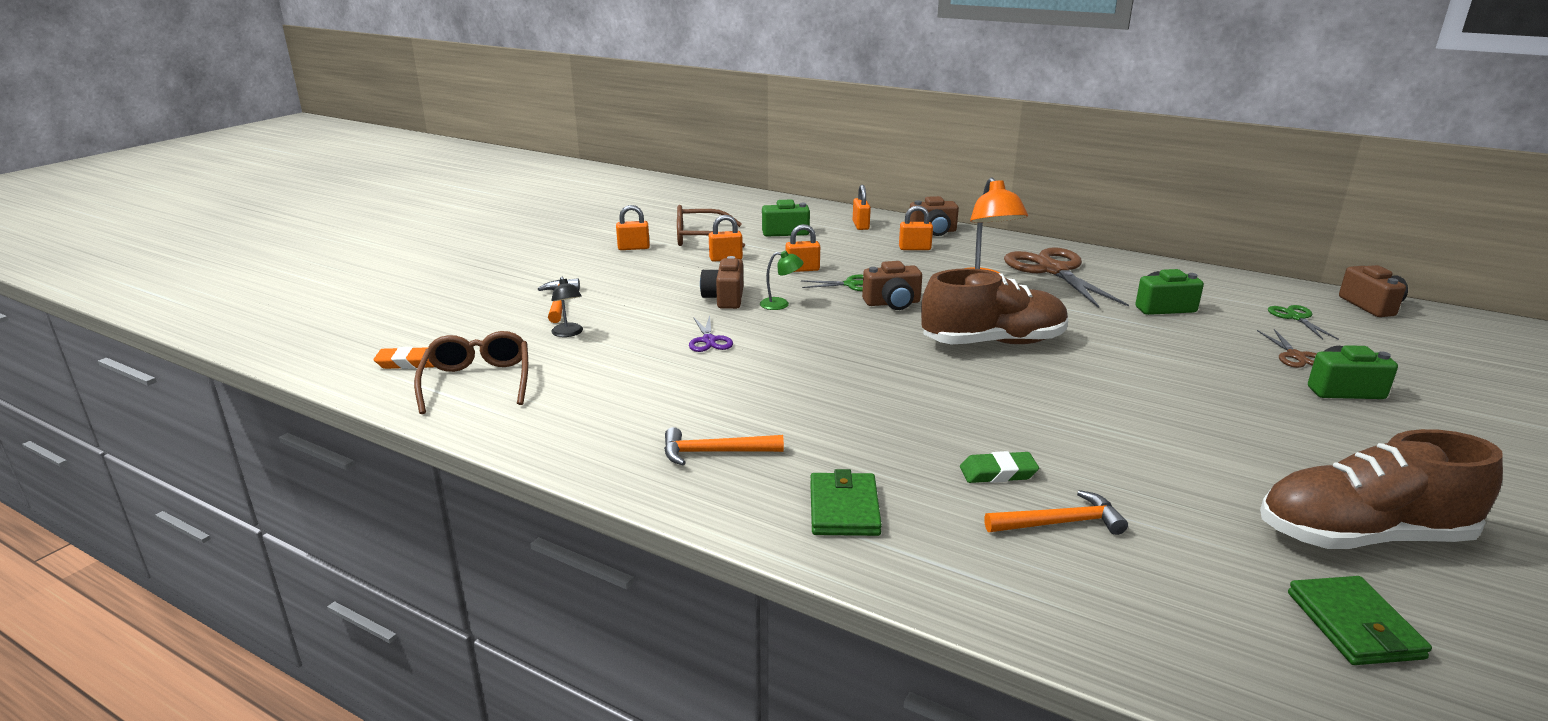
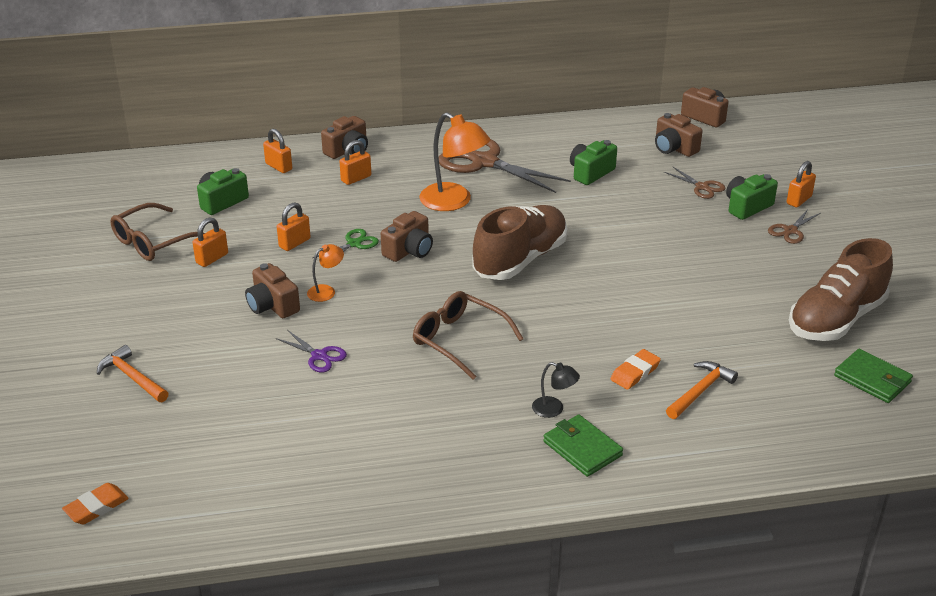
camera: 40 degrees left, 10 degrees up
(477, 382) = (190, 491): brown glasses -> brown glasses (459, 340)
(568, 333) = (193, 406): black lamp -> black lamp (554, 409)
(633, 248) = (105, 281): orange padlock -> orange padlock (799, 200)
(715, 452) = (455, 452): orange hammer -> none
(781, 304) = (326, 291): green lamp -> orange lamp
(998, 473) = (635, 372): green eraser -> orange eraser
(1296, 318) = (674, 148): green scissors -> brown camera
(1386, 429) = (790, 231): none -> brown scissors

